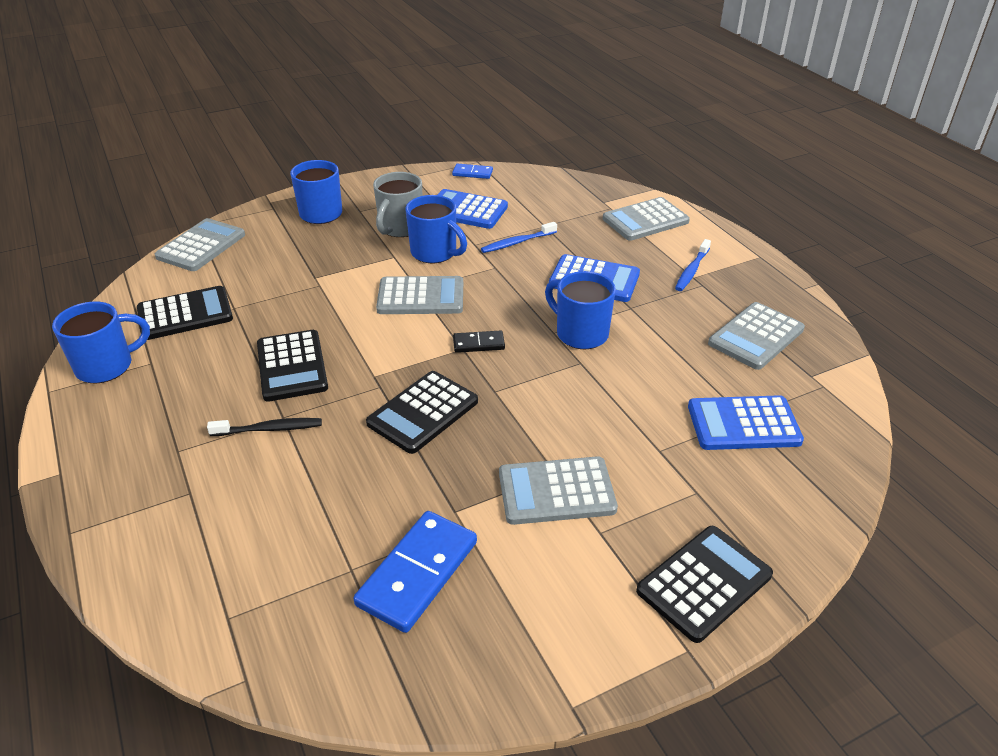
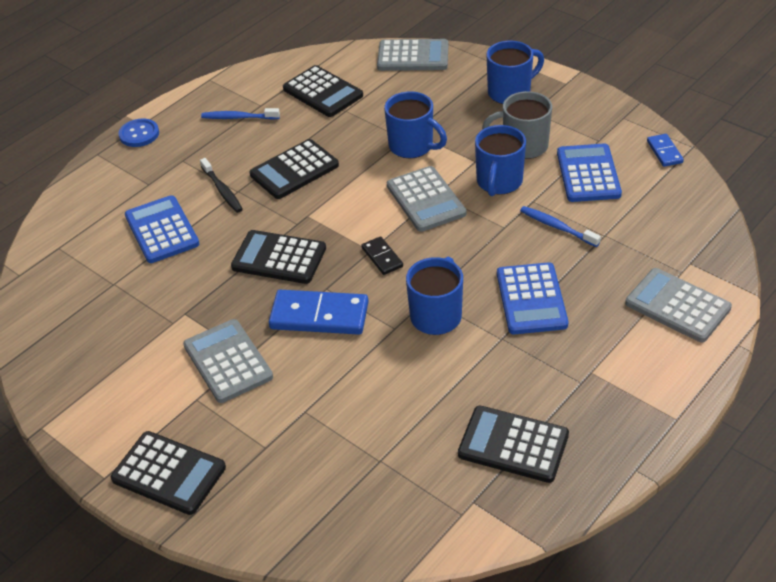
camera: 70 degrees right, 5 degrees up
(78, 480) = (139, 134): none -> blue button
(106, 366) = (246, 89): blue mug -> blue mug (412, 146)
(418, 573) = (121, 316): blue domino -> blue domino (319, 316)
(692, 270) = (602, 368): blue toothbrush -> blue toothbrush (238, 117)
(743, 424) = (368, 461): blue calculator -> blue calculator (162, 230)
(756, 337) = (513, 445): grey calculator -> black calculator

